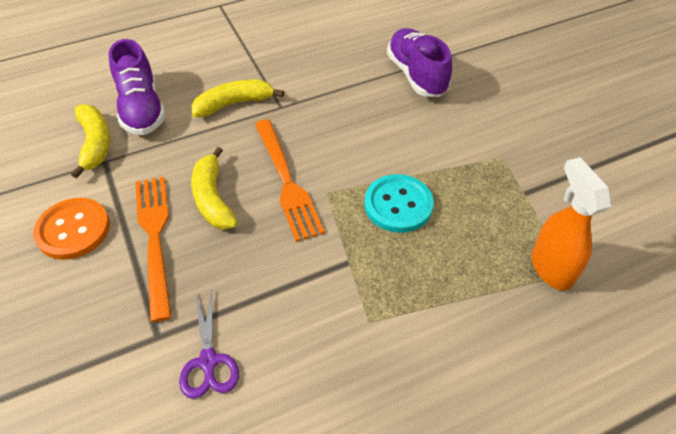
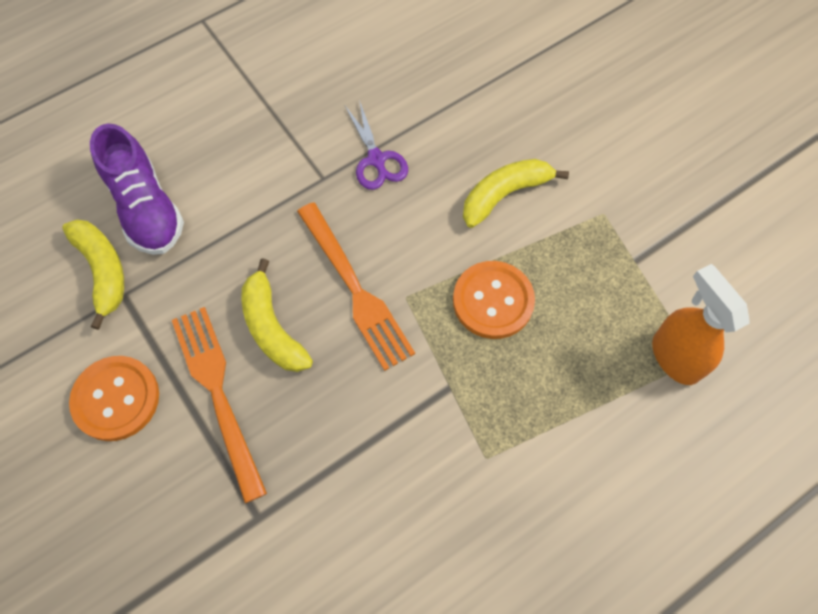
camera: 10 degrees left, 15 degrees up
(208, 361) = (322, 538): purple scissors -> purple scissors (376, 159)
(234, 104) = (262, 182): yellow banana -> yellow banana (504, 194)
(398, 205) = (493, 301): turquoise button -> orange button
(416, 75) = (483, 103): purple shoe -> none

